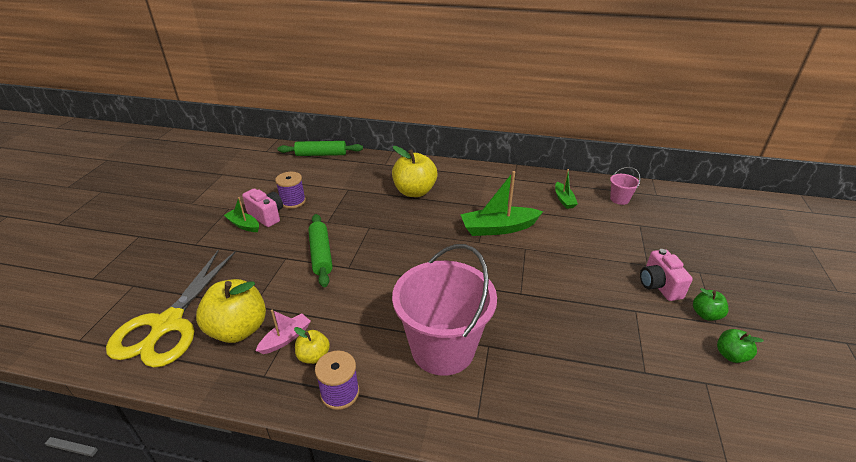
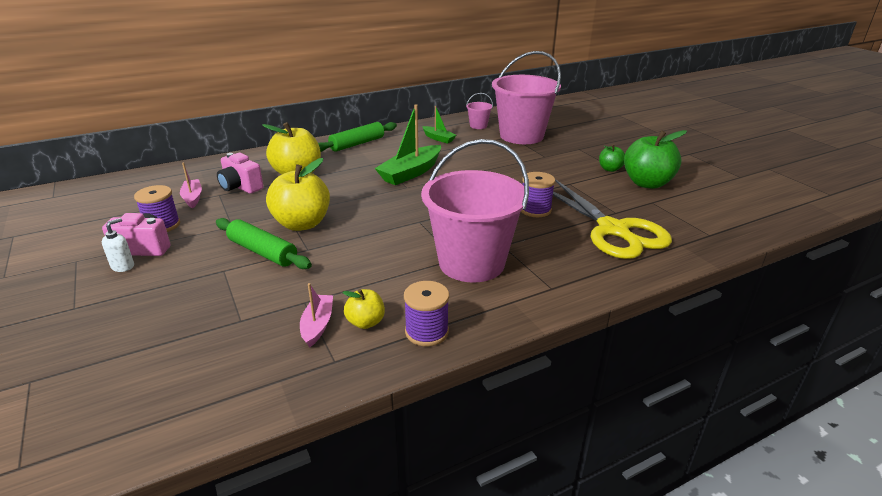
camera: 40 degrees left, 5 degrees down
(168, 324) = (147, 385): yellow scissors -> yellow scissors (613, 230)
(238, 329) = (251, 345): yellow apple -> yellow apple (302, 224)
(243, 225) = (123, 266): green boat -> white soap dispenser
(321, 154) = (141, 178): green rolling pin -> green rolling pin (357, 144)
(331, 185) = (193, 198): none -> pink boat
(563, 324) = (535, 210): none -> purple spool
(651, 229) = (521, 136): none -> pink bucket
(659, 286) = (566, 165): pink camera -> pink camera (240, 187)
(731, 355) = (647, 183): green apple -> green apple, size x1.96

